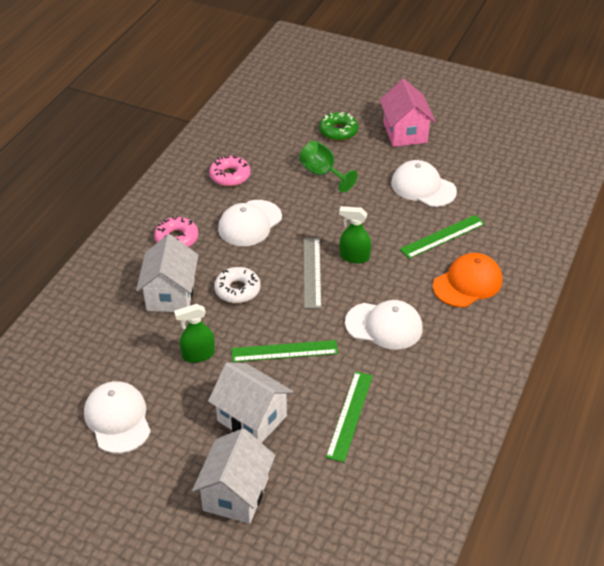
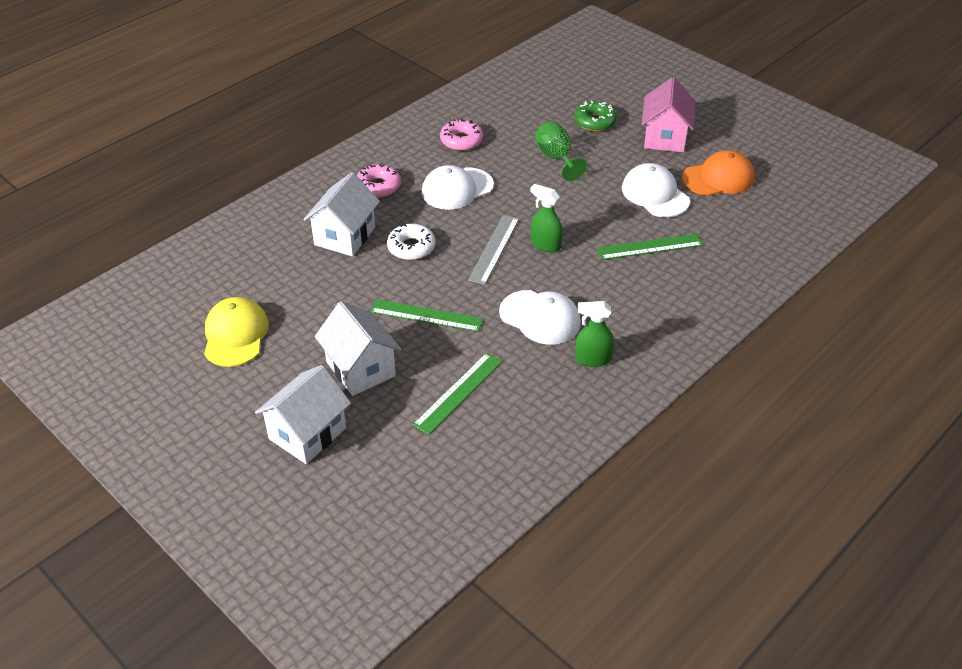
camera: 20 degrees right, 0 degrees up
(118, 419) = (235, 335): white cap -> yellow cap
(198, 355) = (341, 297): green spray bottle -> green spray bottle (592, 359)
(467, 283) = (651, 298): orange cap -> orange cap (718, 178)

